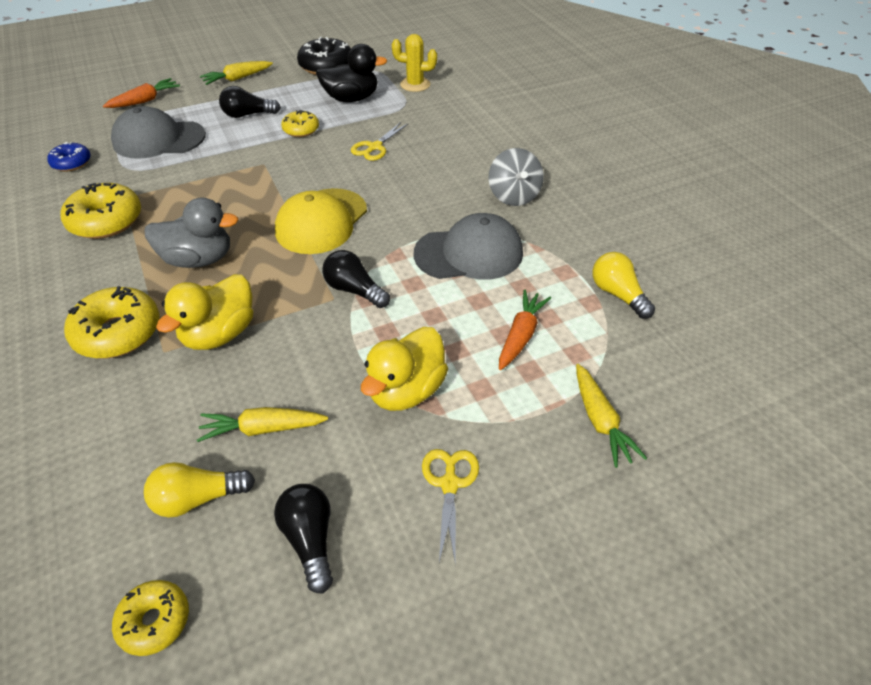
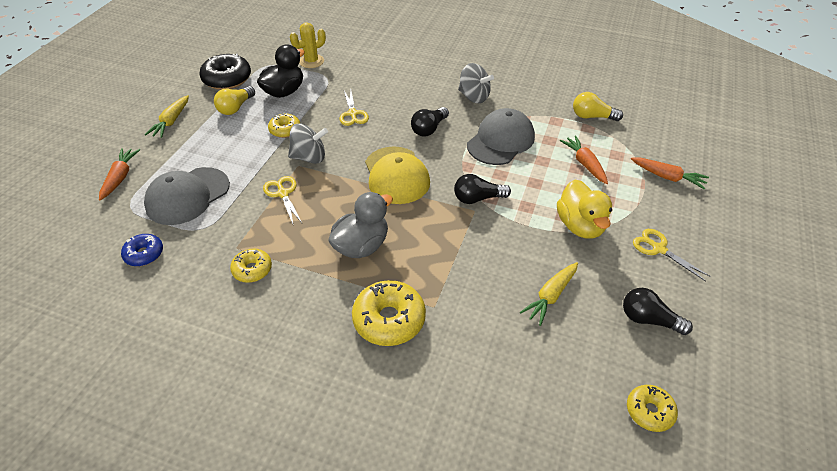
camera: 45 degrees left, 0 degrees up
(106, 221) = (252, 270): yellow donut -> yellow donut, size x0.59
(198, 498) = (577, 350): yellow light bulb -> yellow light bulb (235, 108)
(217, 178) = (283, 193): none -> yellow scissors
(219, 334) = (448, 273): yellow duck -> none
(248, 115) = (227, 141): black light bulb -> black light bulb (429, 129)
(281, 163) = (309, 157): none -> grey spinning top
(600, 421) = (667, 177): yellow carrot -> orange carrot

